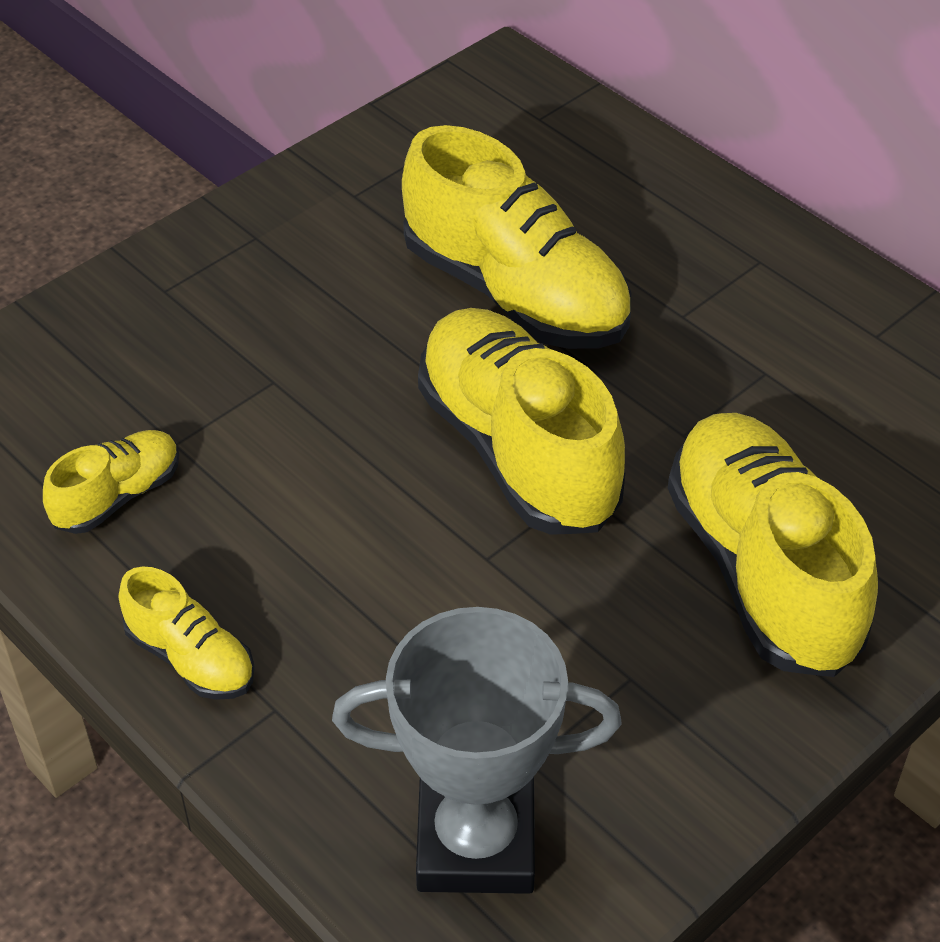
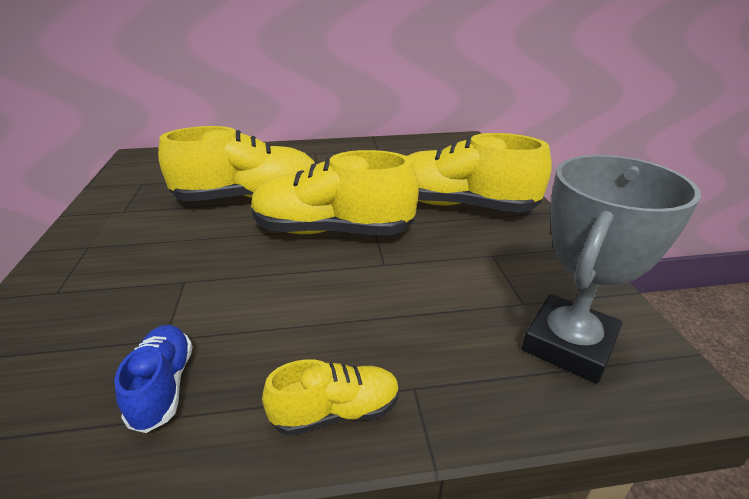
camera: 55 degrees left, 15 degrees down
(118, 496) = (163, 386): yellow shoe -> blue shoe

